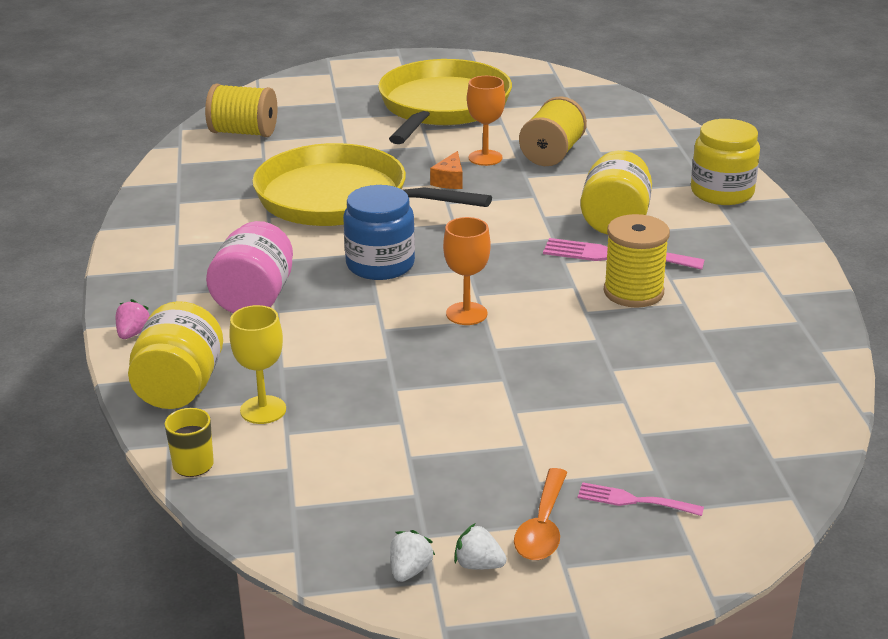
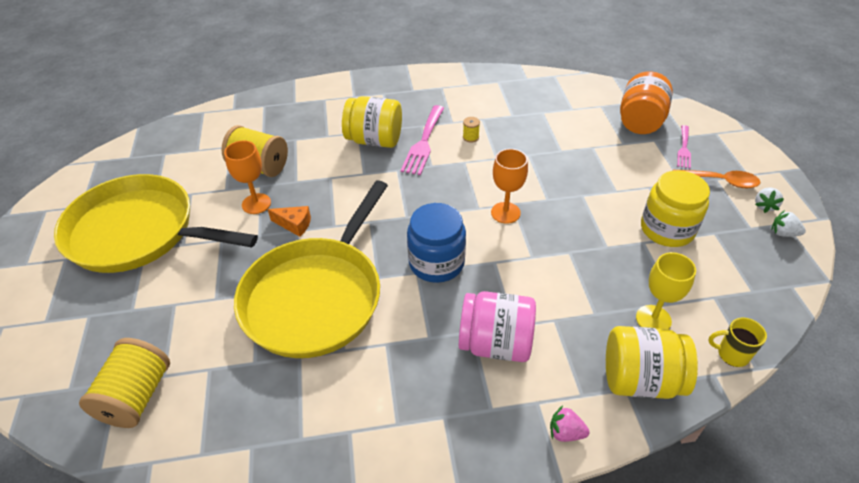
camera: 90 degrees left, 15 degrees up
(633, 292) = (470, 137): yellow spool -> yellow spool, size x0.42
(709, 461) = (640, 122): none -> orange jar
(722, 192) = (339, 94): yellow jar -> yellow jar (667, 229)

